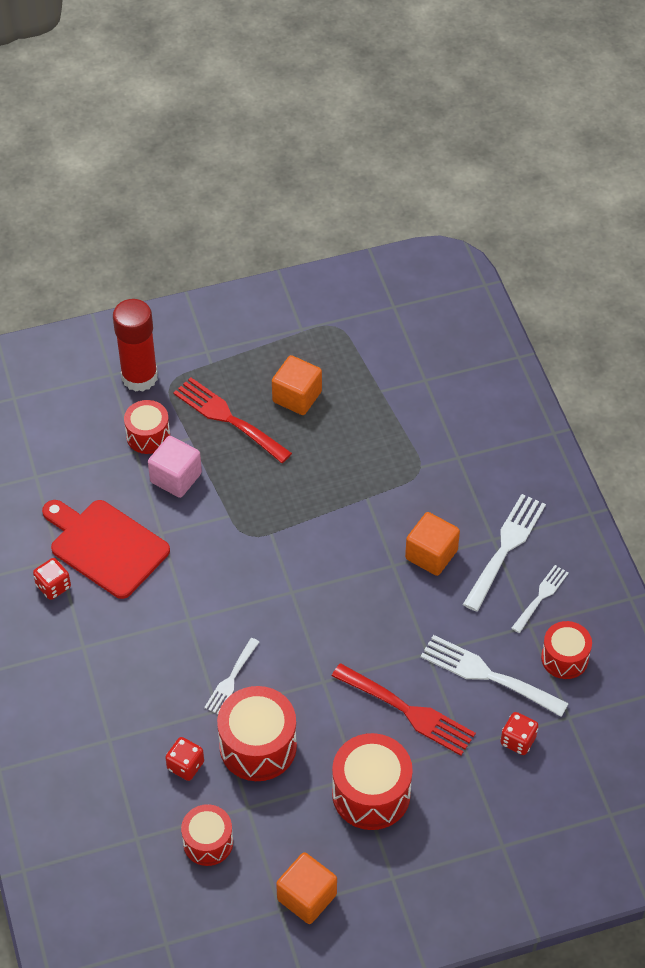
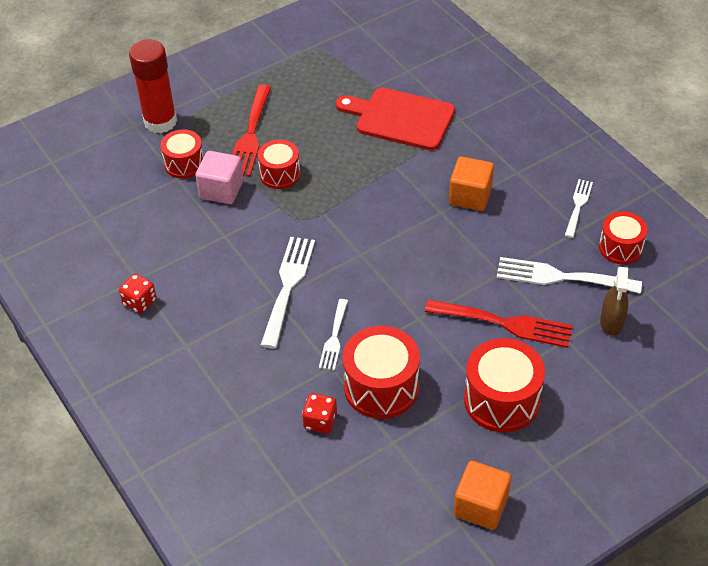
camera: 15 degrees left, 5 degrees down
(105, 546) = (177, 258): red cutting board -> red cutting board (400, 118)
(208, 842) = (367, 483): red drum -> red drum (280, 174)
(228, 418) = (250, 135): red fork -> red fork turned 105 degrees counterclockwise
(297, 397) = (304, 106): orange cube -> none
(505, 548) = (531, 176): white fork -> white fork (288, 286)
(518, 740) = (611, 322): red dice -> brown spray bottle

